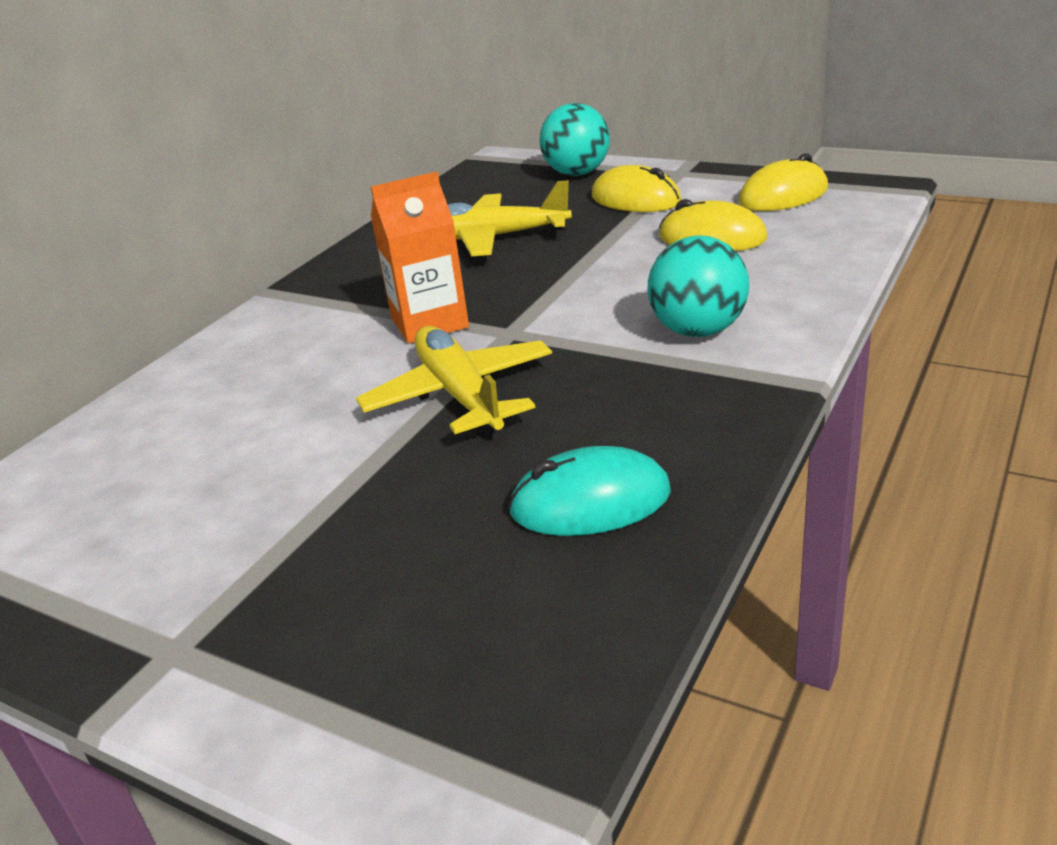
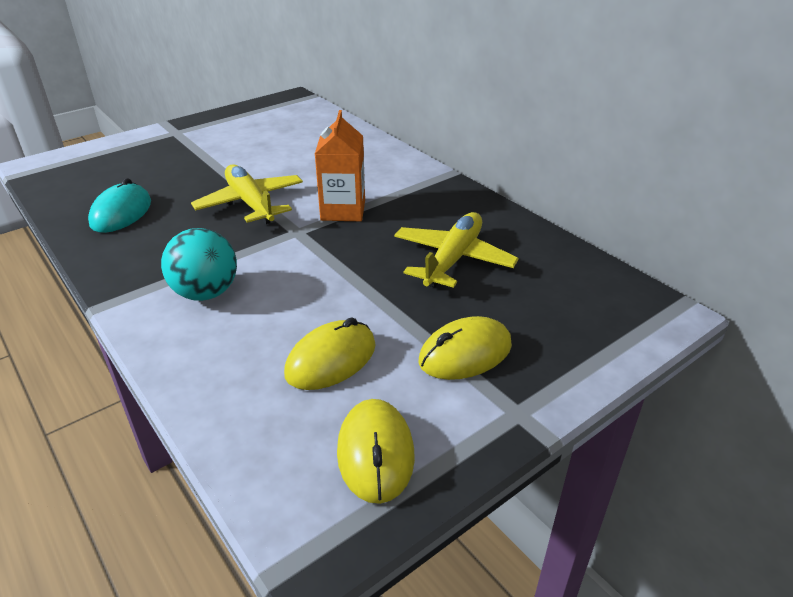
camera: 110 degrees right, 5 degrees up
(460, 395) = (250, 203): yellow plane -> yellow plane turned 120 degrees counterclockwise
(577, 173) = (574, 344): turquoise ball -> none

